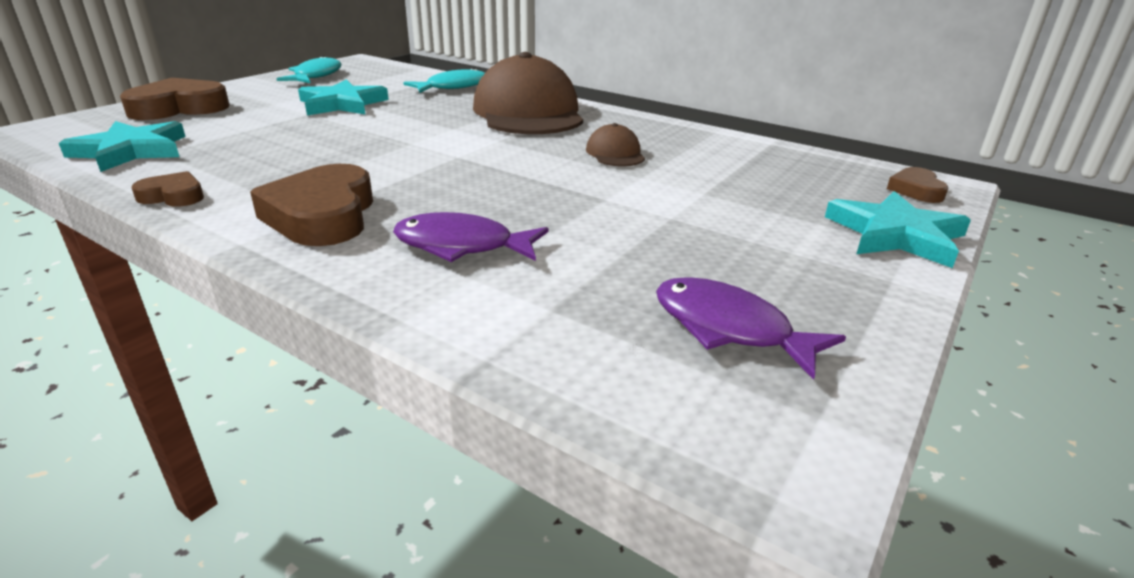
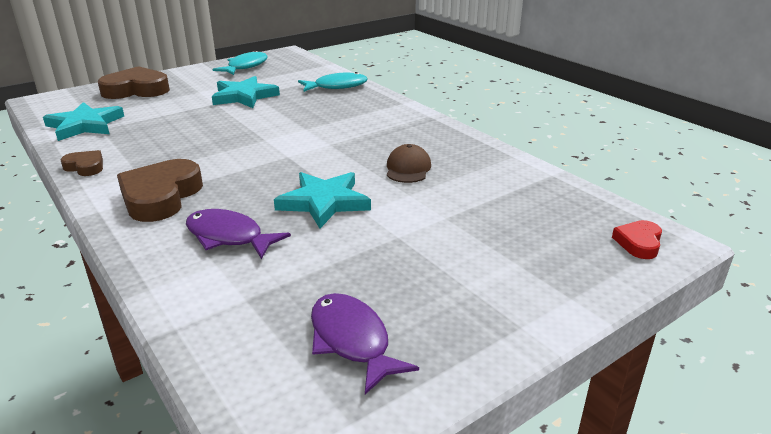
camera: 20 degrees right, 0 degrees up
(528, 112) = (374, 119): brown cap -> none
(895, 235) = (570, 285): turquoise star -> turquoise star (324, 202)
(916, 190) = (638, 243): brown heart -> red heart

